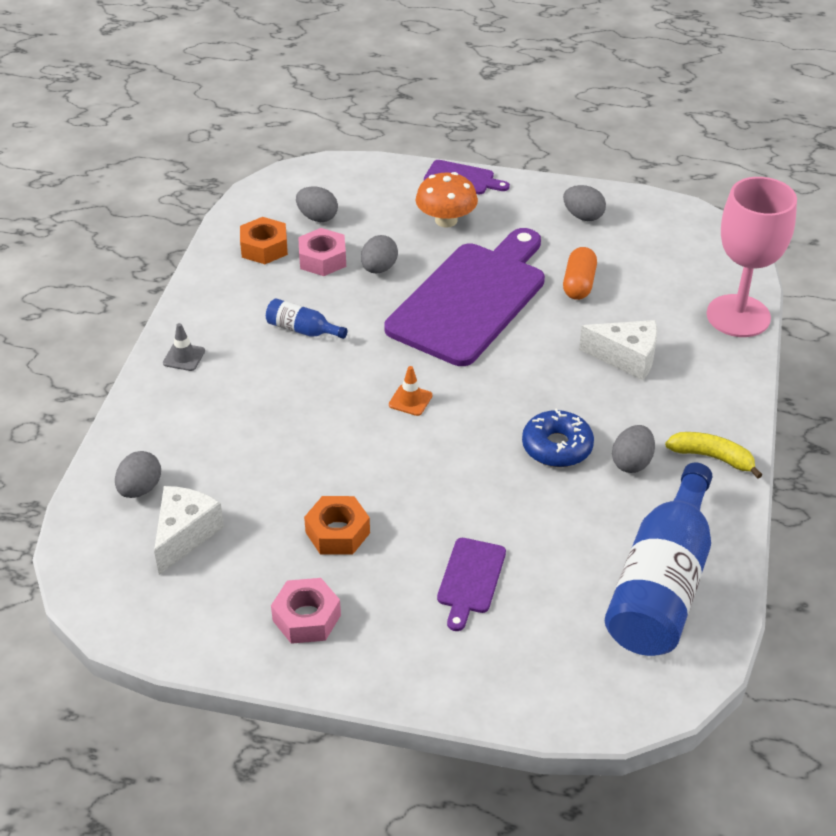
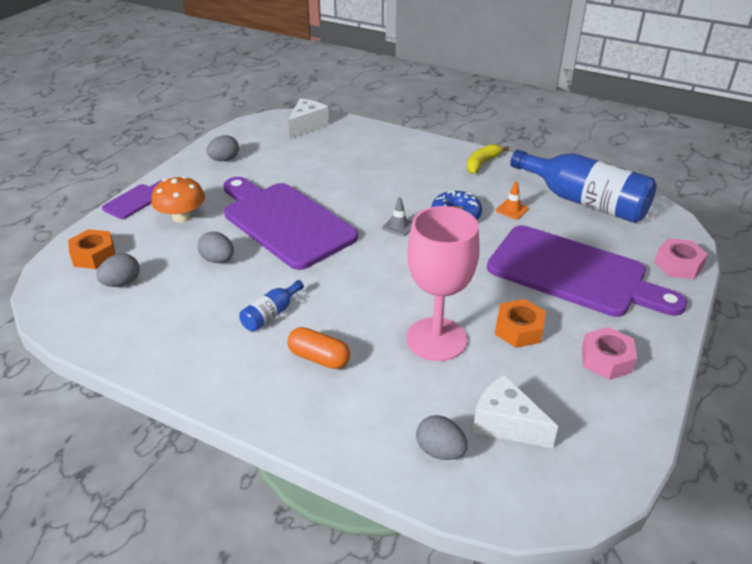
camera: 75 degrees left, 5 degrees down
(184, 357) = (267, 397): grey traffic cone -> grey traffic cone (399, 226)
(264, 248) = (140, 322): orange nut -> orange nut (94, 255)
(322, 259) = (183, 289): pink nut -> pink nut (678, 265)
(410, 400) = (384, 270): orange traffic cone -> orange traffic cone (512, 210)
(470, 579) = (573, 273): purple cutting board -> purple cutting board, size x2.31
(579, 284) = (296, 175): orange capsule -> orange capsule (319, 358)
(626, 358) = (381, 173): white cheese -> white cheese (307, 126)
(631, 462) = (479, 190): grey egg -> none
(738, 316) = (361, 129): pink goblet -> pink goblet (436, 339)

